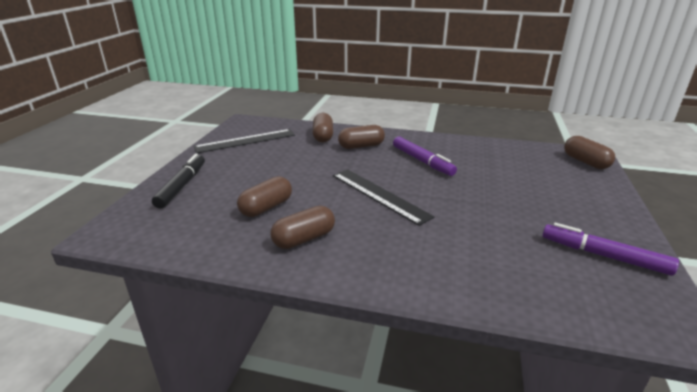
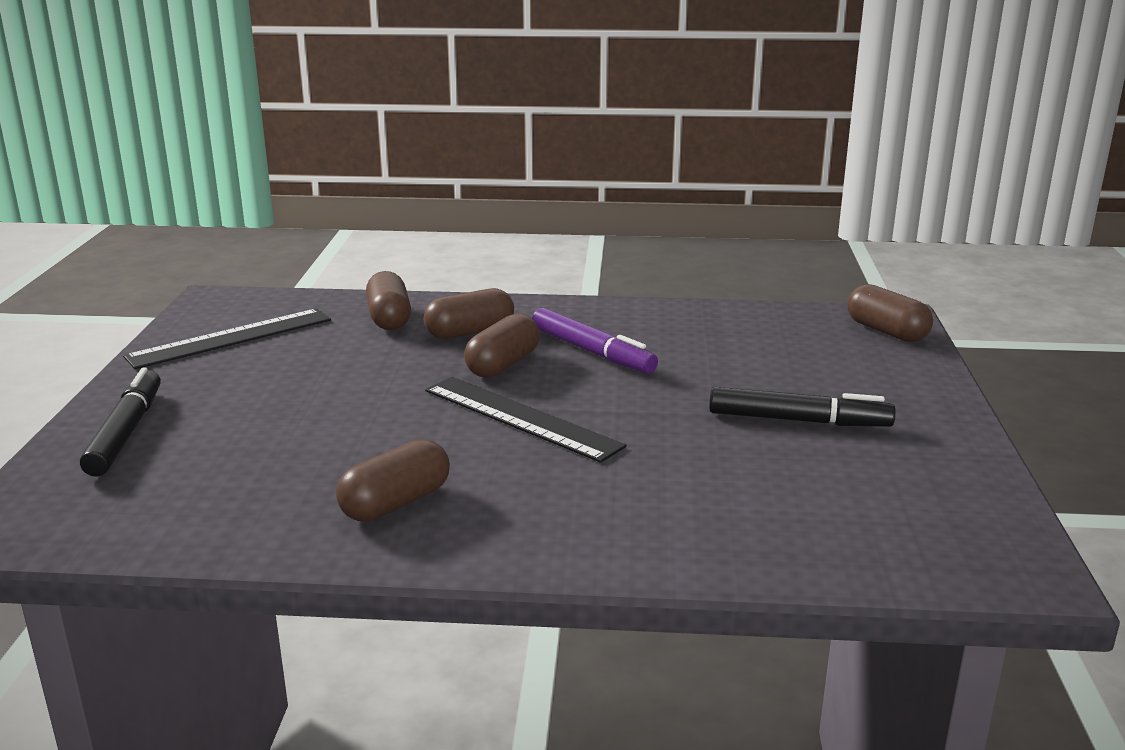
camera: 10 degrees left, 5 degrees down
(266, 207) = (310, 457): brown capsule -> brown capsule (503, 365)
(533, 210) = (798, 420): none -> black marker
(603, 256) = (914, 481): purple marker -> none

